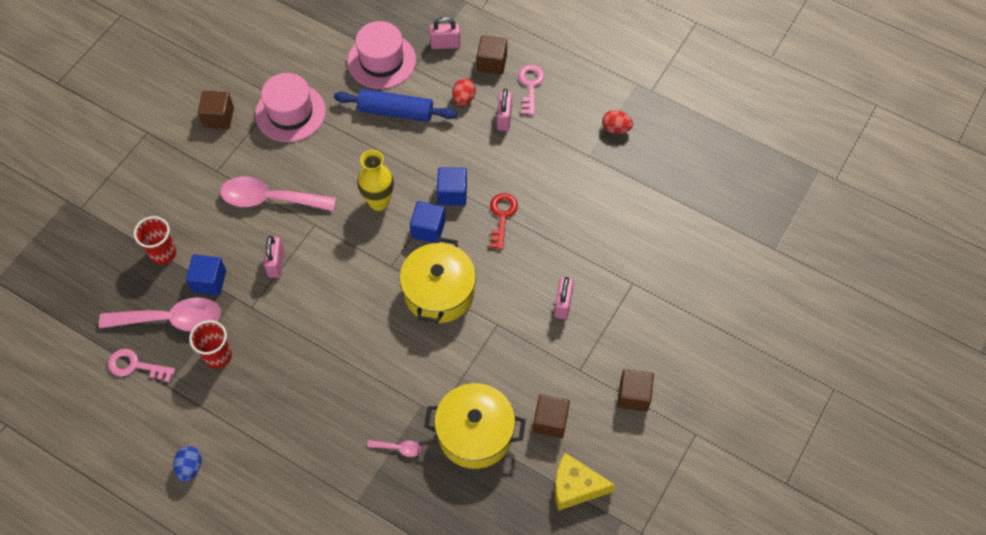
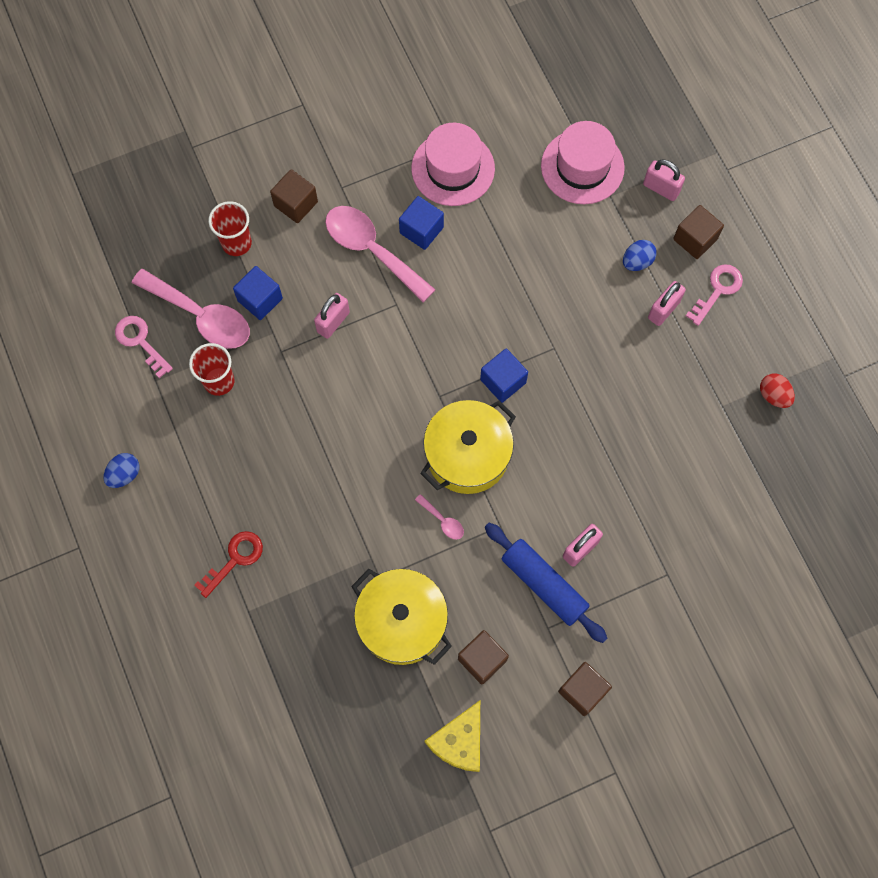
camera: 35 degrees right, 10 degrees up
(218, 117) = (380, 130): brown cube -> brown cube (296, 204)
(379, 202) = (474, 321): yellow vase -> none
(396, 111) = (558, 232): blue rolling pin -> blue rolling pin (544, 584)
(398, 448) = (321, 586): pink spoon -> pink spoon (443, 521)
(452, 193) = (553, 358): blue cube -> blue cube (421, 230)
(463, 99) = (637, 261): red egg -> blue egg
(502, 216) = (586, 415): red key -> red key (235, 559)
(575, 487) = (459, 741): yellow cheese -> yellow cheese turned 105 degrees counterclockwise

